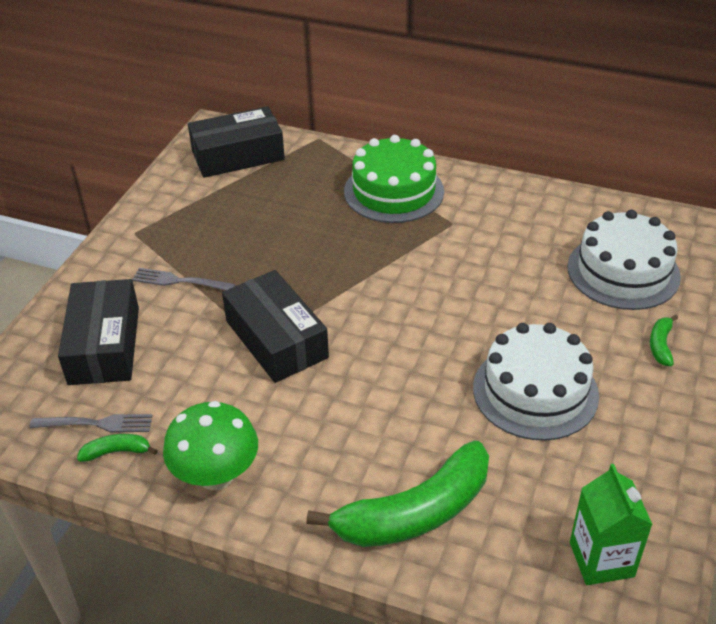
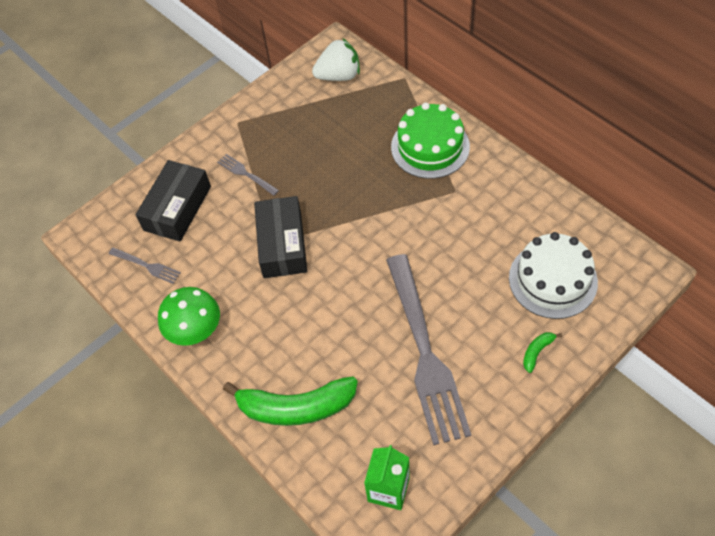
camera: 30 degrees right, 15 degrees up
(117, 452) = (149, 290): green banana -> none
(238, 155) = (339, 76): black box -> white strawberry
(535, 391) = (425, 352): white cake -> grey fork

